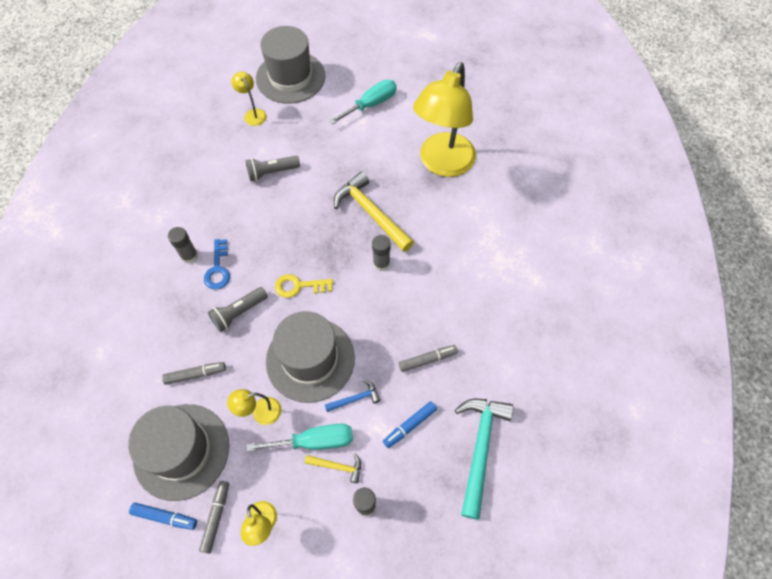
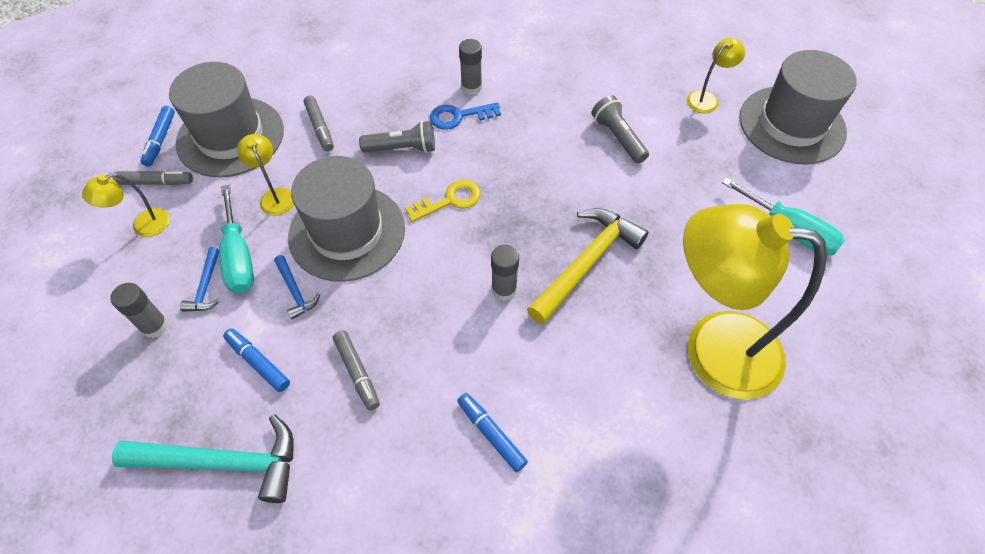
camera: 80 degrees right, 5 degrees down
(238, 313) = (402, 148): grey flashlight -> grey flashlight turned 135 degrees clockwise
(299, 286) = (449, 201): yellow key -> yellow key turned 75 degrees clockwise
(337, 466) = (206, 286): yellow hammer -> blue hammer
(480, 286) = (491, 434): none -> blue marker

